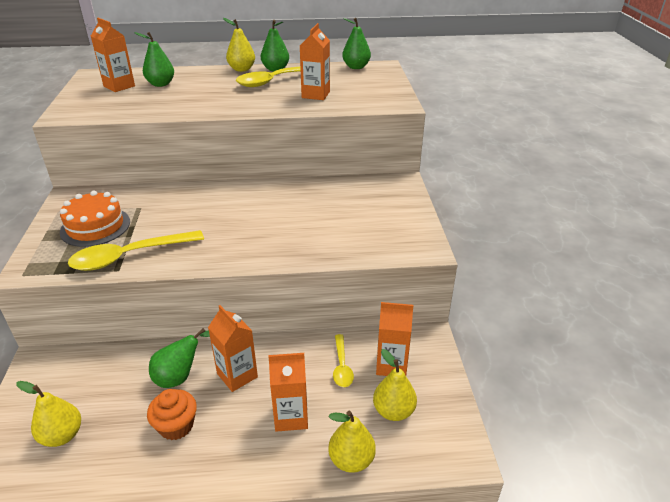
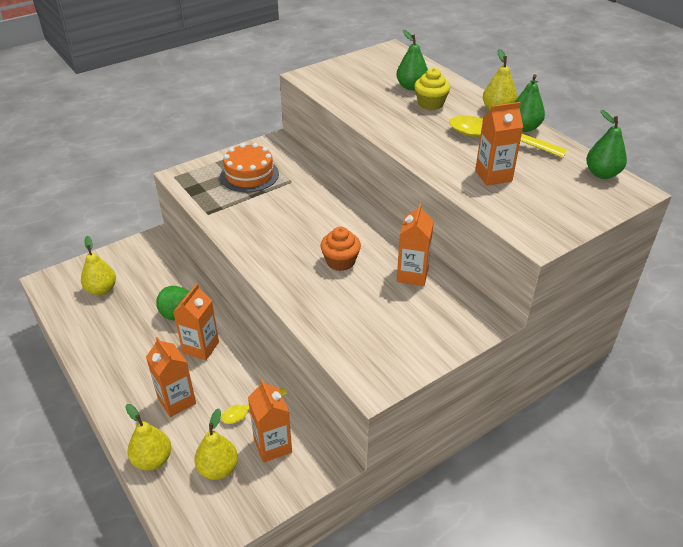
camera: 60 degrees right, 5 degrees up
(119, 86) = (384, 71): orange carton -> orange carton (412, 275)
(130, 256) = (227, 210): yellow spoon -> none
(176, 426) = (136, 339): orange cupcake -> orange cupcake (340, 261)
(196, 85) = (430, 104): none -> yellow cupcake

